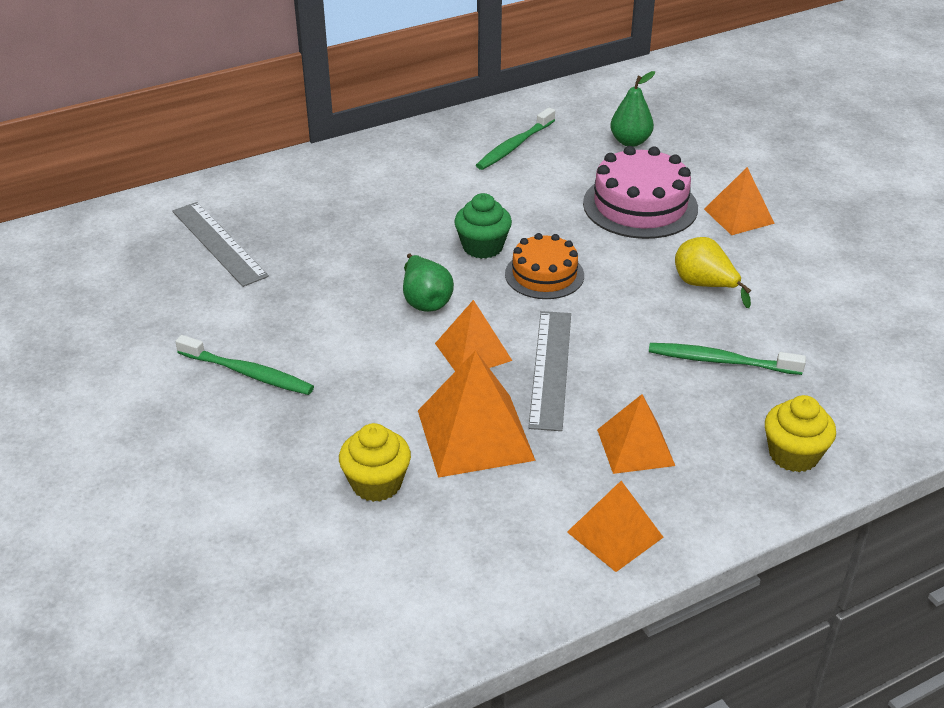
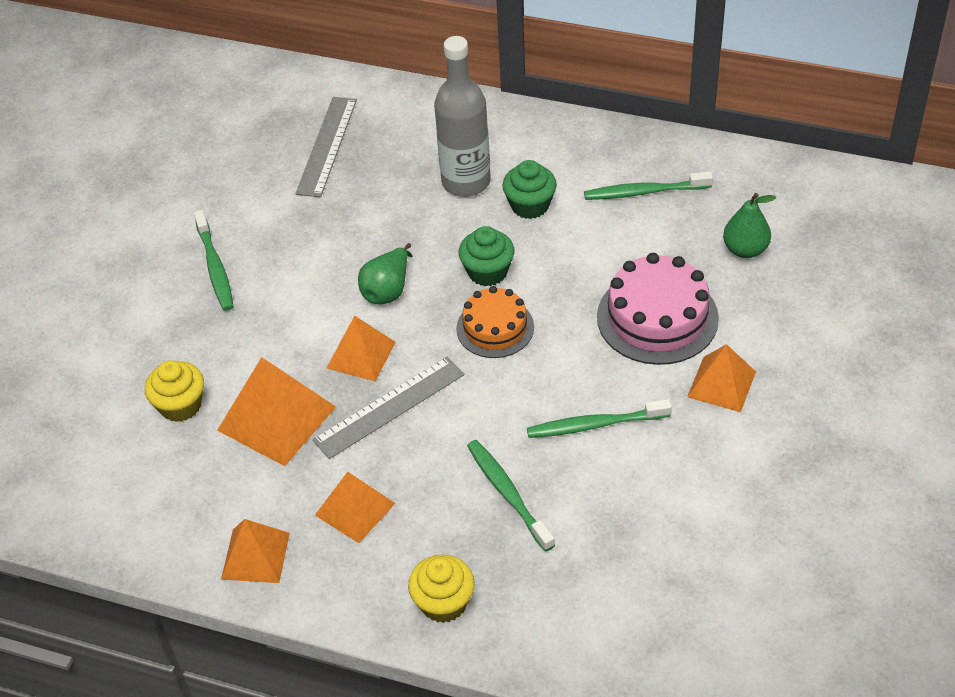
camera: 50 degrees right, 10 degrees up
(375, 206) = (466, 182): none -> grey bottle
(447, 194) = (530, 205): none -> green cupcake
(705, 285) = (595, 425): yellow pear -> green toothbrush

